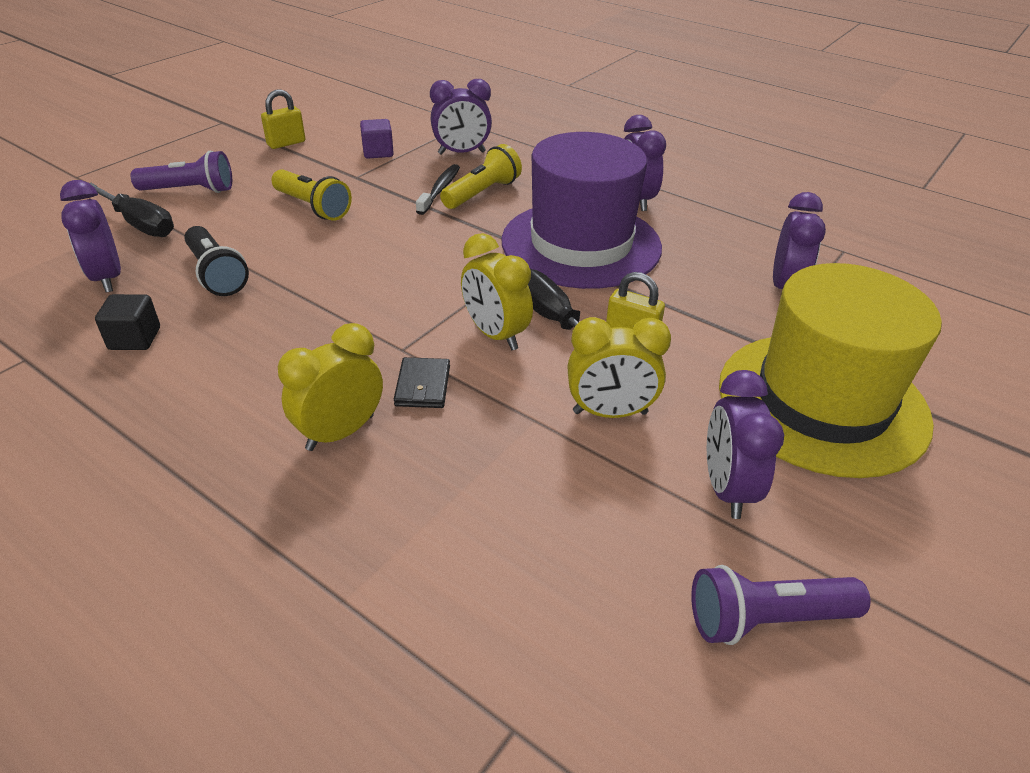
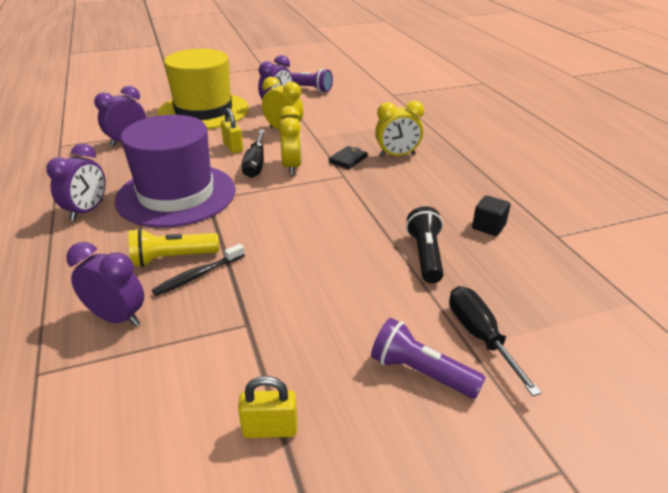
camera: 145 degrees left, 5 degrees down
(107, 278) = (508, 281): purple clock -> none
(312, 207) = (317, 297): yellow flashlight -> none
(378, 152) = (189, 357): purple cube -> none

